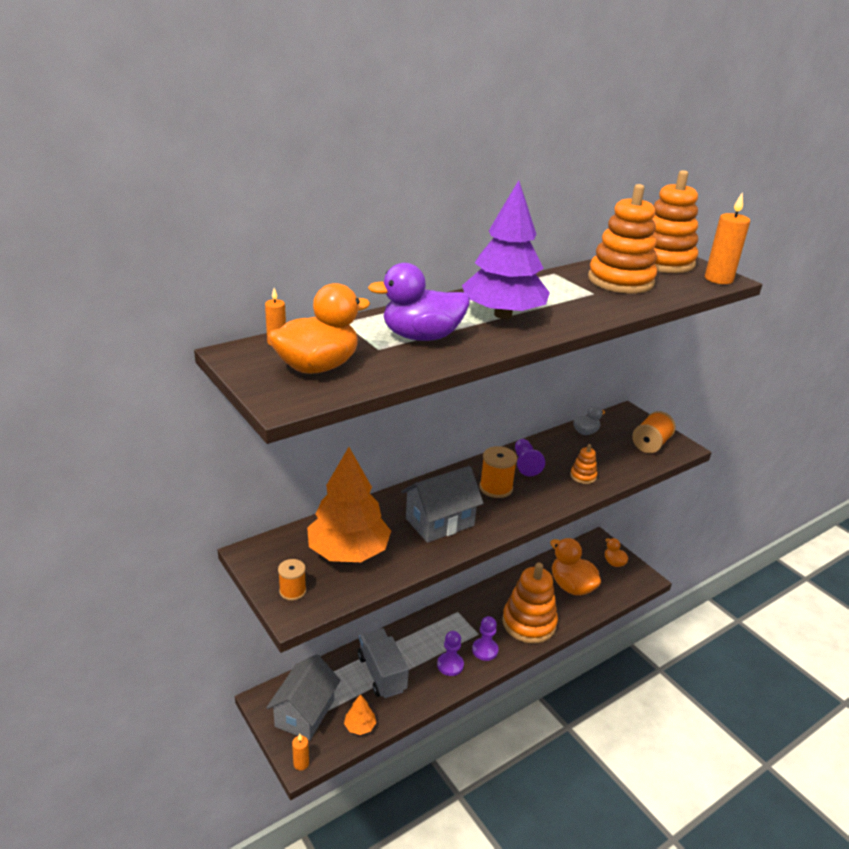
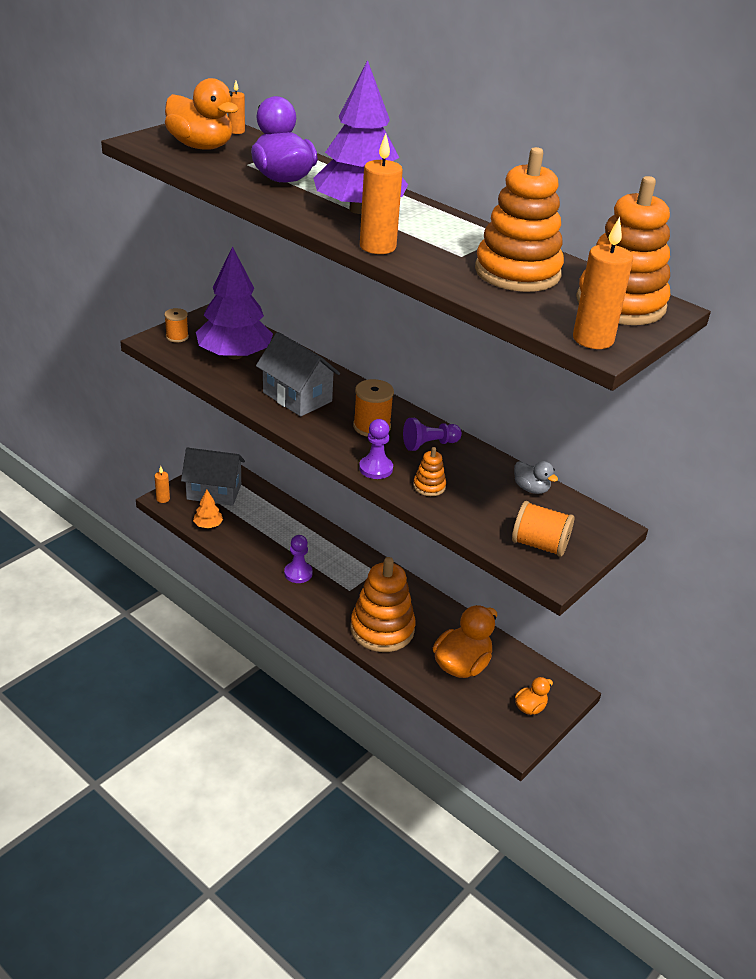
camera: 75 degrees right, 5 degrees up
(348, 551) = (234, 355): orange tree -> purple tree
(382, 673) = (272, 529): grey truck -> none
(485, 650) = (327, 597): purple pawn -> purple pawn (376, 468)
(582, 319) = (377, 247): none -> orange candle

